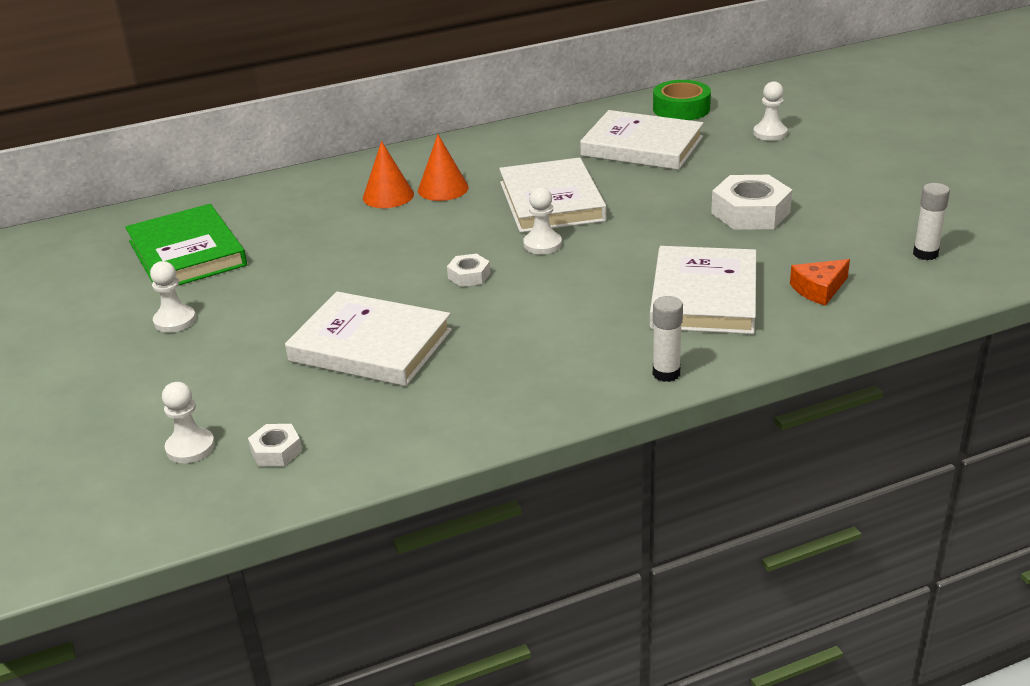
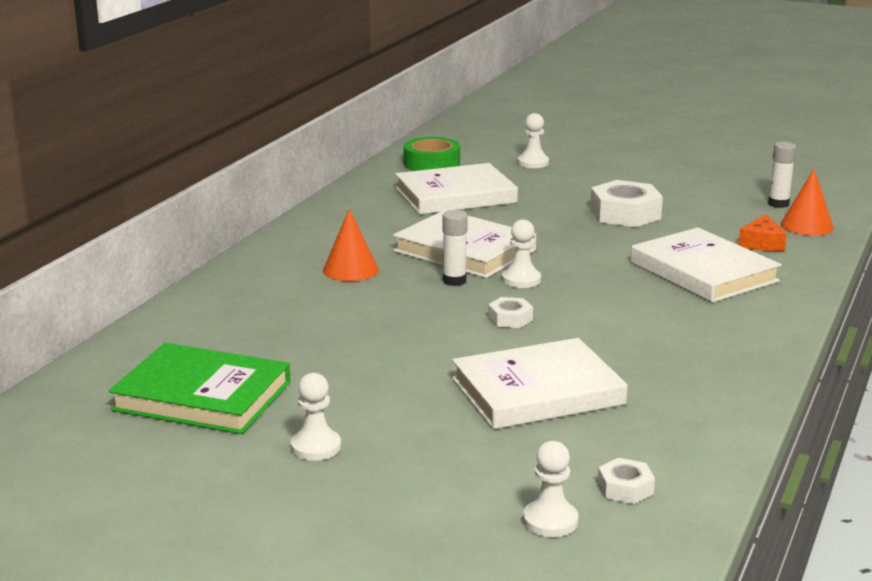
camera: 45 degrees left, 10 degrees down
(388, 196) = (310, 290): orange cone -> orange cone (807, 226)
(666, 373) = (777, 323): white glue stick -> white glue stick (454, 281)

